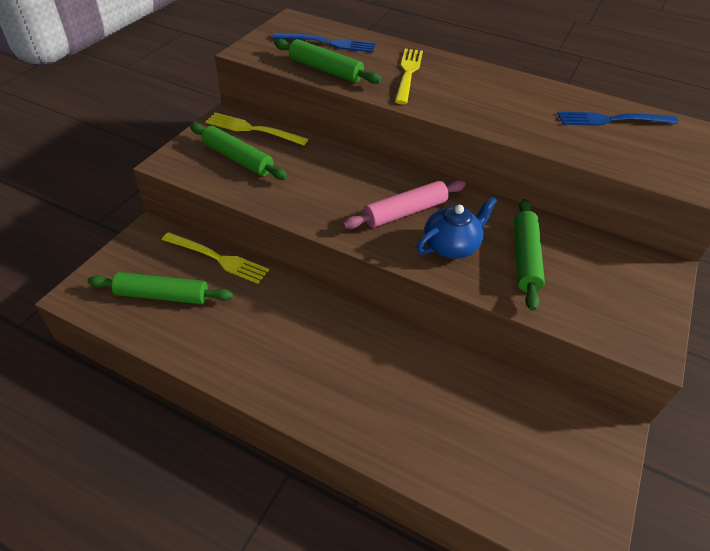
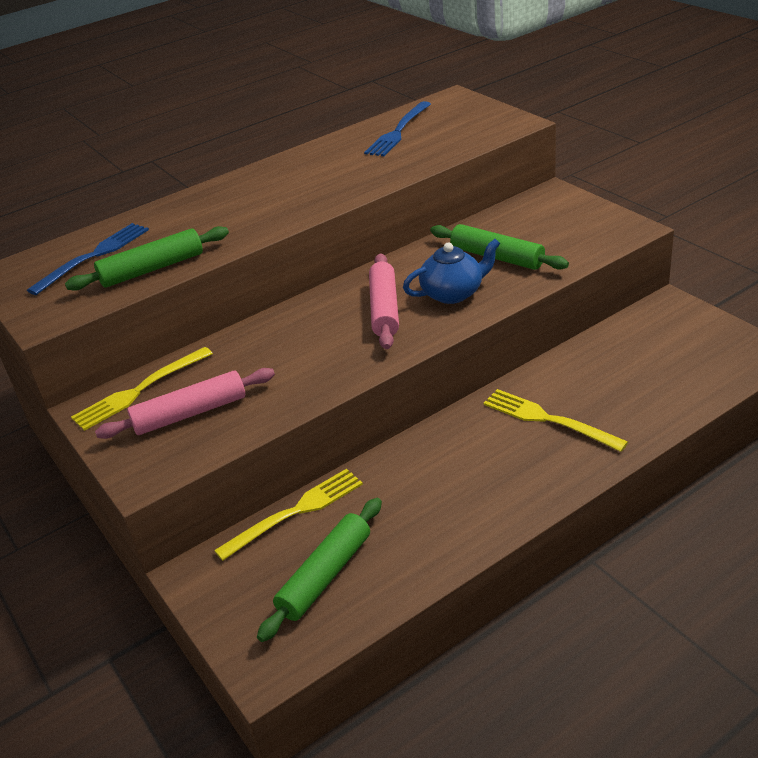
camera: 55 degrees left, 10 degrees down
(238, 159) = (190, 413): green rolling pin -> pink rolling pin
(408, 73) = (215, 217): yellow fork -> yellow fork (547, 419)
(451, 246) = (453, 293): blue teapot -> blue teapot turned 75 degrees clockwise

